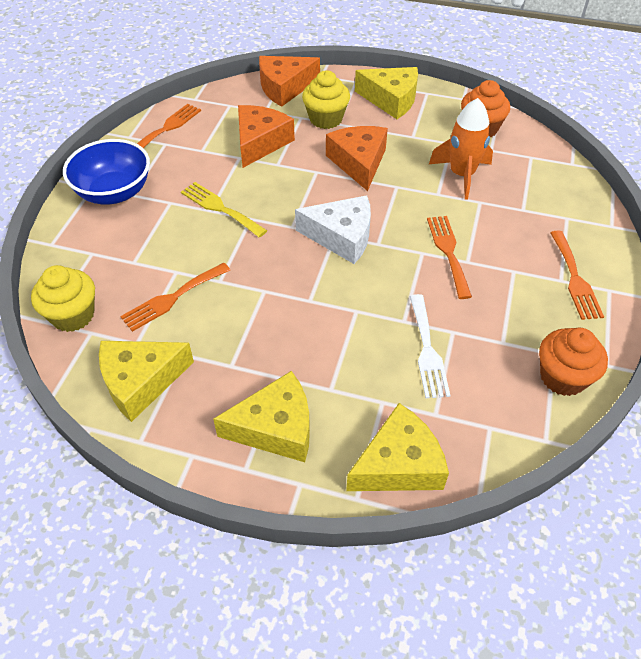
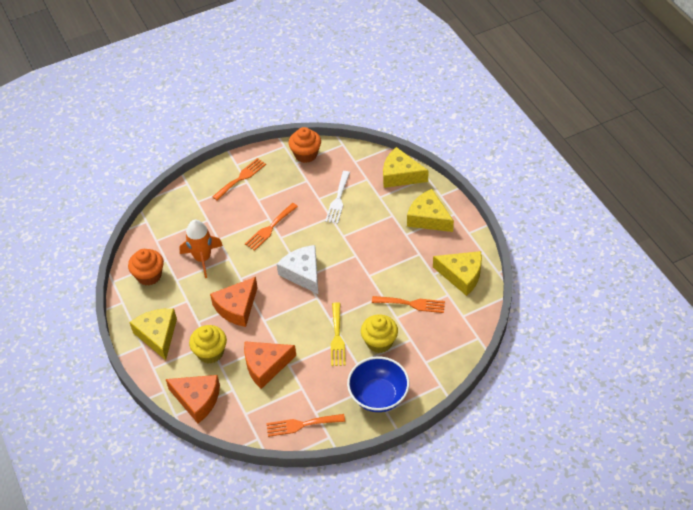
camera: 130 degrees left, 0 degrees up
(73, 315) = (463, 331): yellow cupcake -> yellow cupcake (379, 342)
(427, 350) = (338, 200): white fork -> white fork turned 150 degrees clockwise

